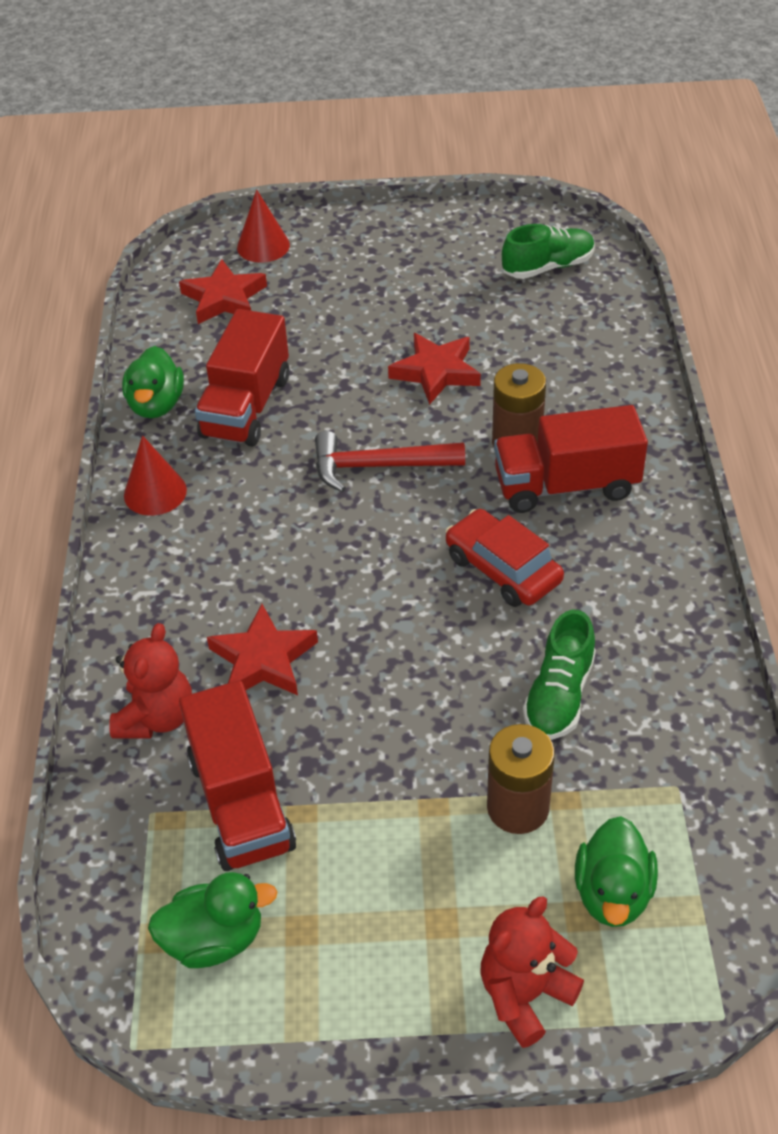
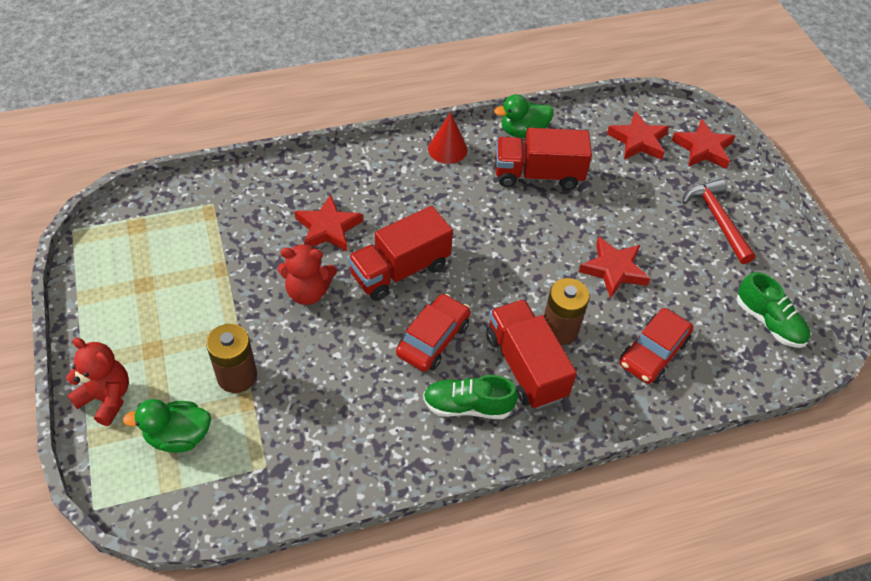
camera: 70 degrees right, 5 degrees up
(156, 717) = (277, 190): red teddy bear -> red teddy bear (308, 292)
(214, 939) = (136, 248): green duck -> none
(241, 803) = (224, 240): red truck -> red truck (400, 270)
(263, 246) = (703, 149): red cone -> red star
(377, 466) = (507, 253): red hammer -> red hammer (717, 219)
(559, 695) = (329, 387): green shoe -> green shoe (468, 406)
(570, 368) = (653, 352): none -> red car

